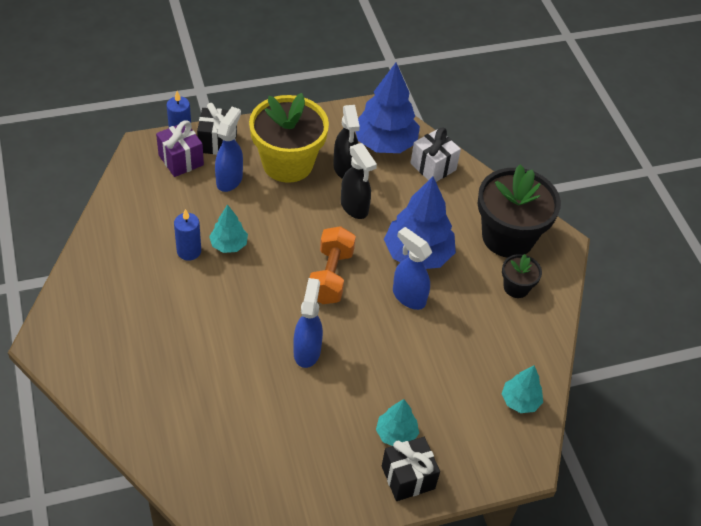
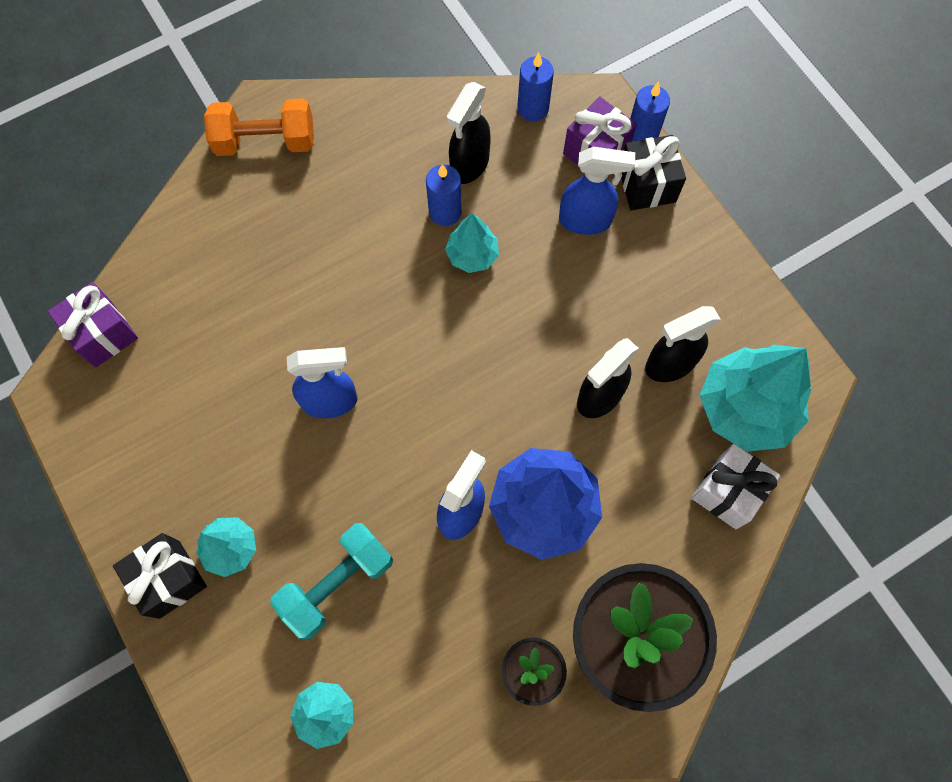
camera: 80 degrees right, 20 degrees up
(130, 183) = (533, 108): none -> blue candle
(158, 228) = (469, 165): none -> black spray bottle
(197, 490) = (103, 334): none -> purple gift
(287, 163) = (646, 284): yellow flower pot -> none
(330, 276) = (462, 397): orange dumbbell -> orange dumbbell (265, 141)
(385, 143) = (746, 408): blue tree -> turquoise tree
(437, 376) = (337, 583): none -> turquoise dumbbell

